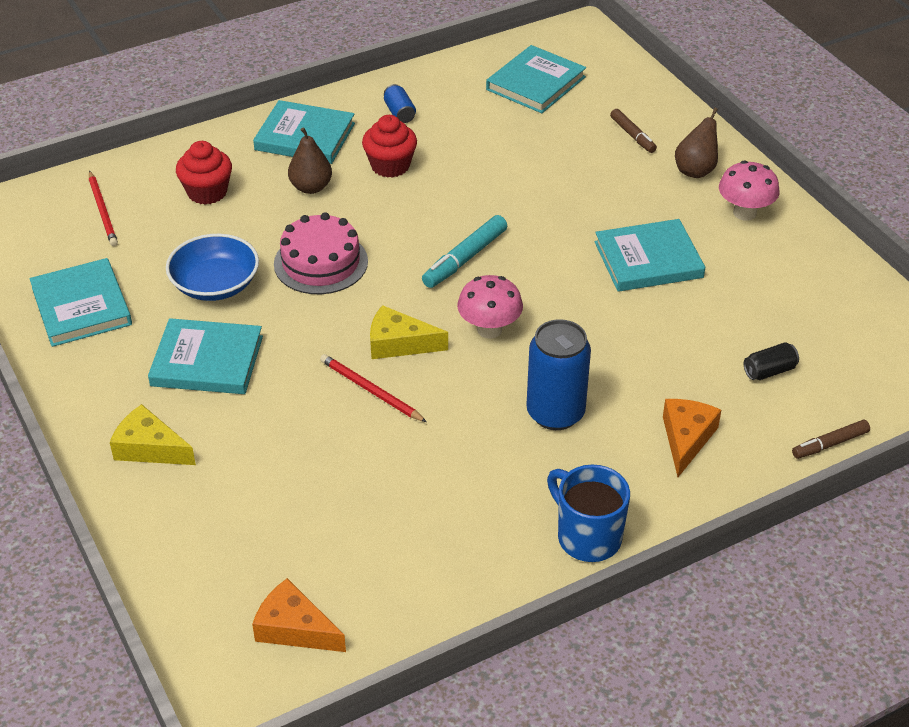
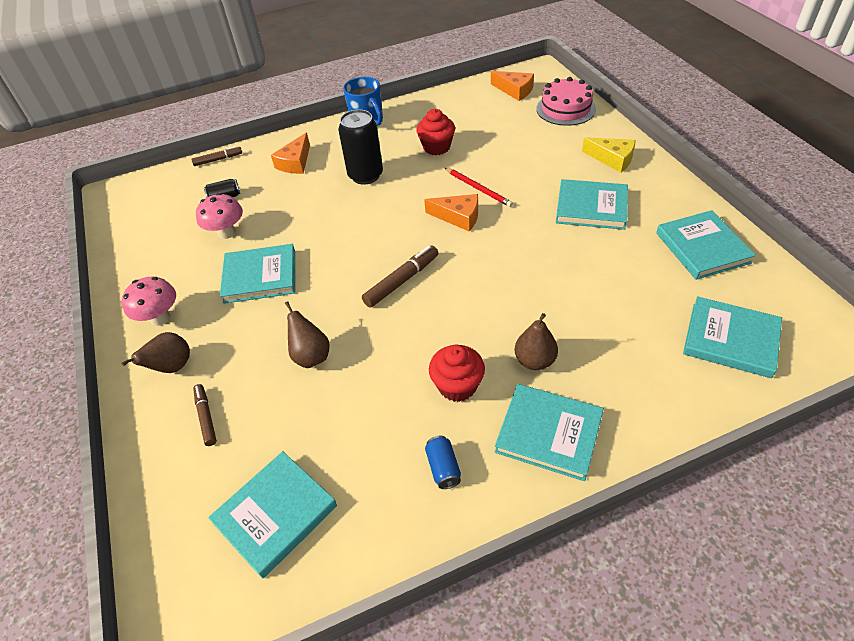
camera: 170 degrees left, 5 degrees up
(103, 211) = (730, 339): red pencil -> turquoise book
(207, 192) = (636, 358): red cupcake -> red cupcake (436, 147)
(215, 284) = (601, 263): blue bowl -> none
(321, 262) = (518, 280): pink cake -> pink cake (565, 109)
(399, 343) = (458, 217): yellow cheese -> orange cheese
(465, 259) = (402, 281): turquoise marker -> brown marker
(489, 329) = (394, 225): pink mushroom -> pink mushroom (227, 233)
(548, 184) = (311, 356): none -> brown pear
(555, 413) = (365, 175): blue can -> black can

